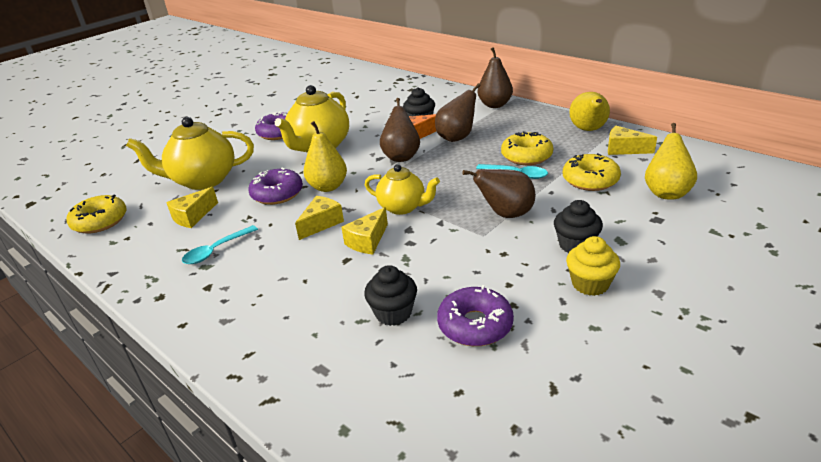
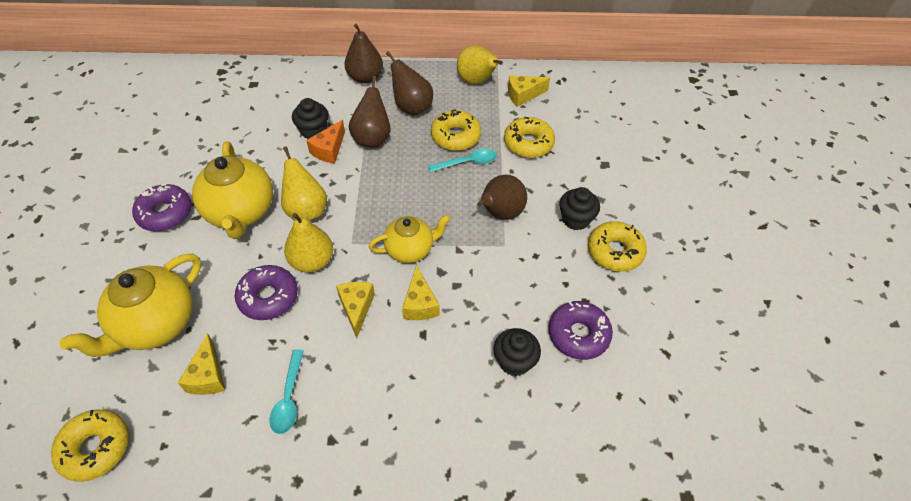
camera: 45 degrees left, 20 degrees up
(401, 156) = (344, 187): brown pear -> brown pear (412, 107)
(590, 284) = (615, 251): yellow cupcake -> yellow donut
(666, 192) = (589, 133): yellow pear -> yellow pear (306, 210)

